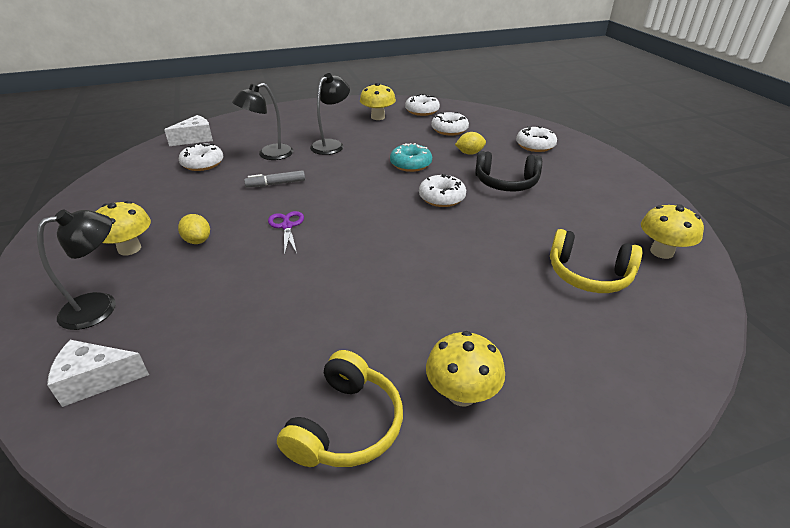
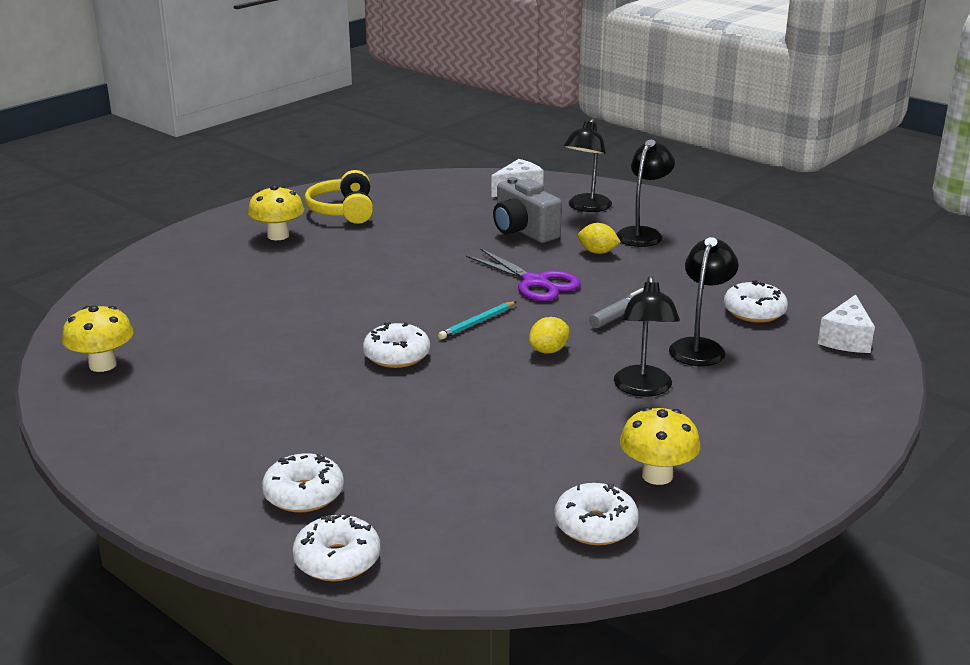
camera: 150 degrees right, 10 degrees down
(129, 249) = (643, 234): yellow mushroom -> black lamp
(209, 291) = (523, 231): none -> grey camera
(287, 226) = (535, 282): purple scissors -> purple scissors, size x1.54
(368, 205) = (477, 323): none -> turquoise pencil
(410, 164) = (484, 391): turquoise donut -> none
(449, 130) = (489, 485): white donut -> white donut (337, 560)
(469, 153) = (411, 439): yellow lemon -> yellow lemon (549, 351)
(506, 183) = (322, 401): black headphones -> none
(588, 275) = (190, 322): yellow headphones -> none

